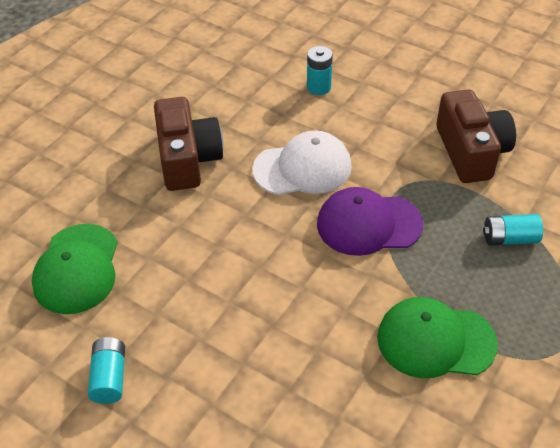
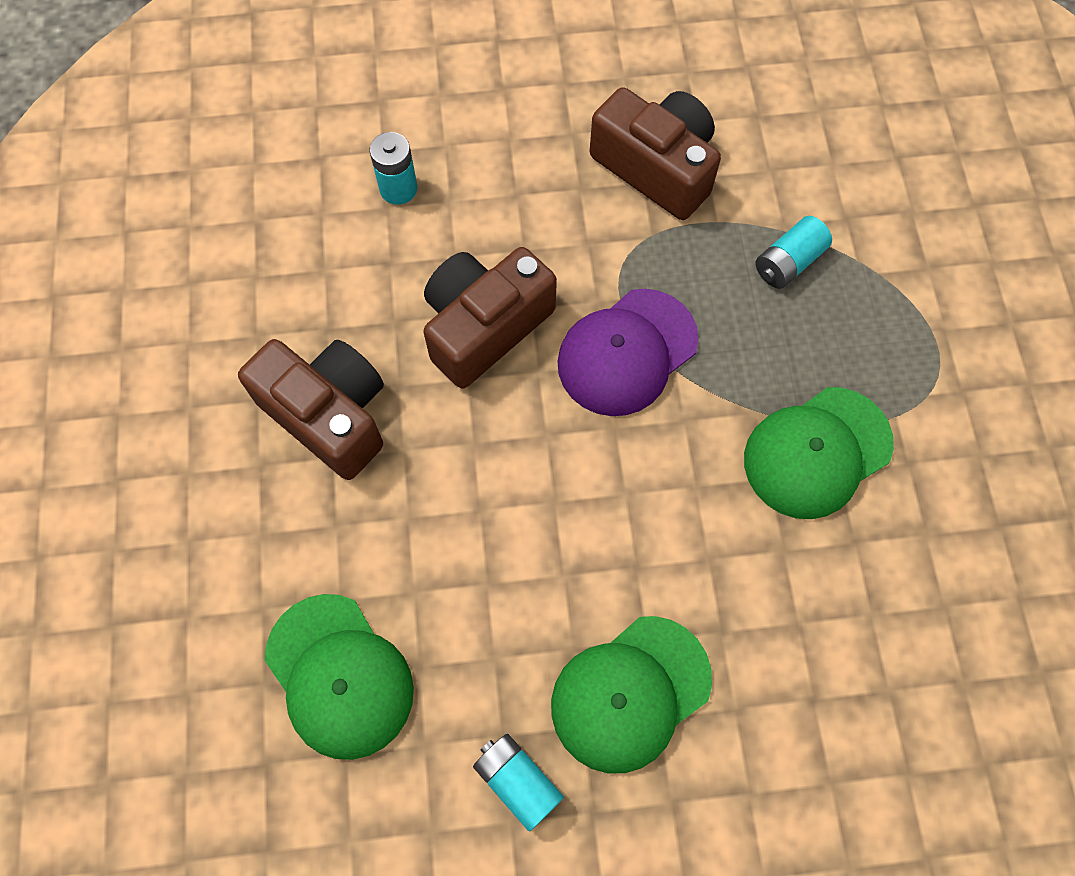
camera: 40 degrees left, 20 degrees up
(208, 381) = (630, 693): none -> green cap
(303, 168) = (484, 327): white cap -> brown camera

